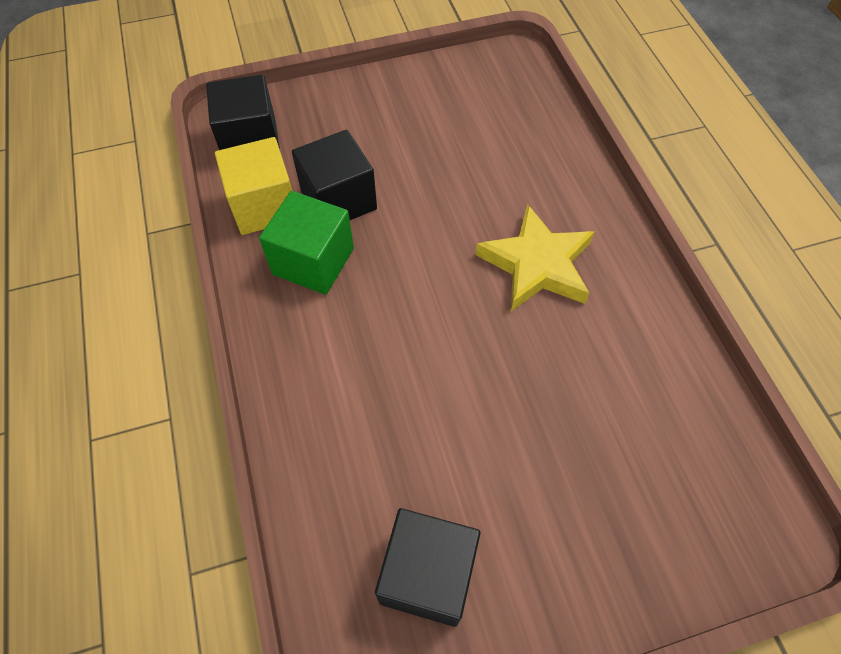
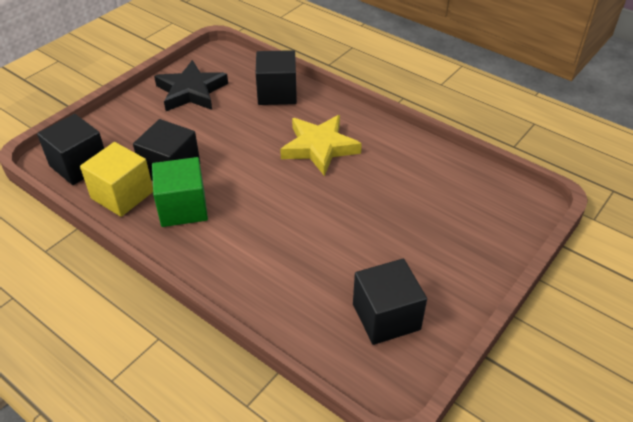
camera: 35 degrees left, 15 degrees down
(442, 99) = (191, 91): none -> black star
(544, 152) = (277, 93): none -> black cube

